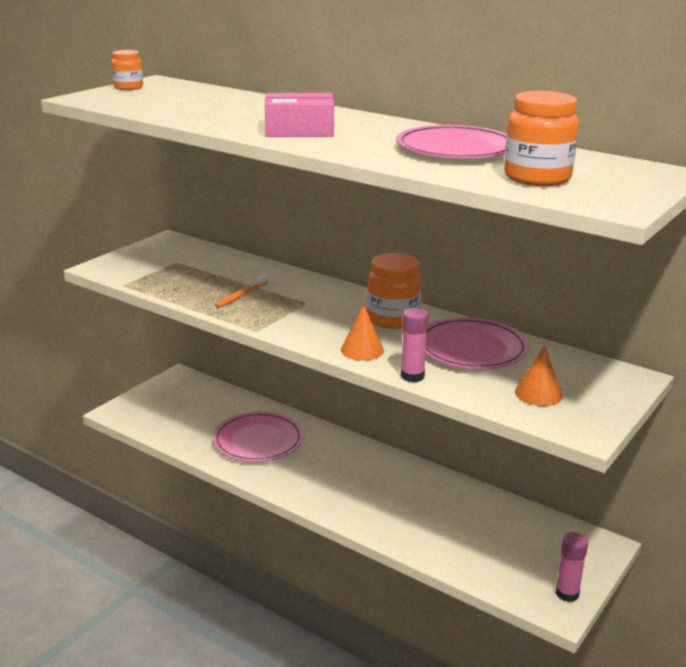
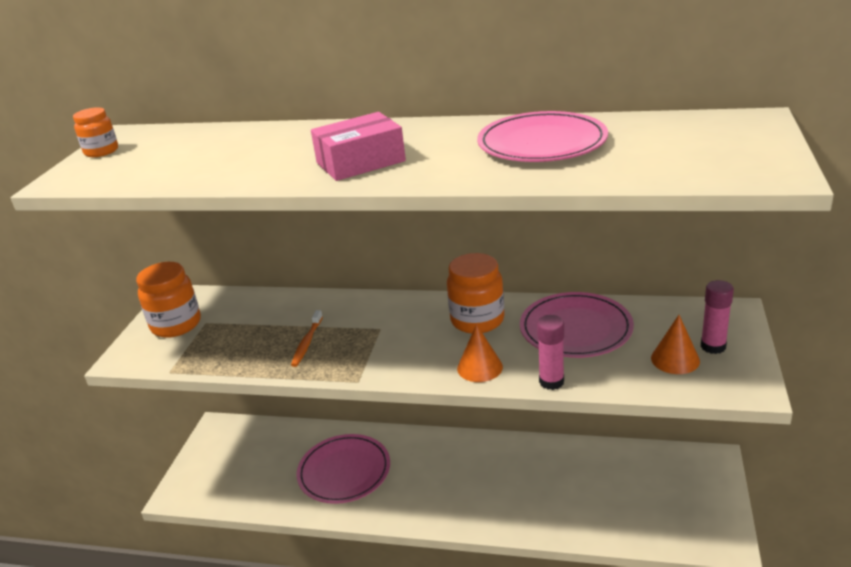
camera: 20 degrees left, 5 degrees up
(537, 178) = (662, 159): orange jar -> orange jar (176, 325)
(567, 594) = (721, 522): pink glue stick -> pink glue stick (713, 346)

